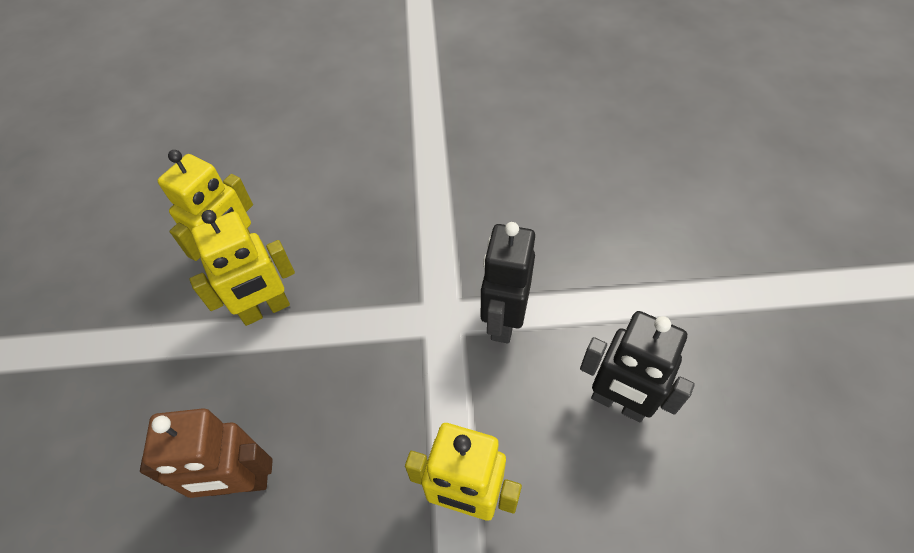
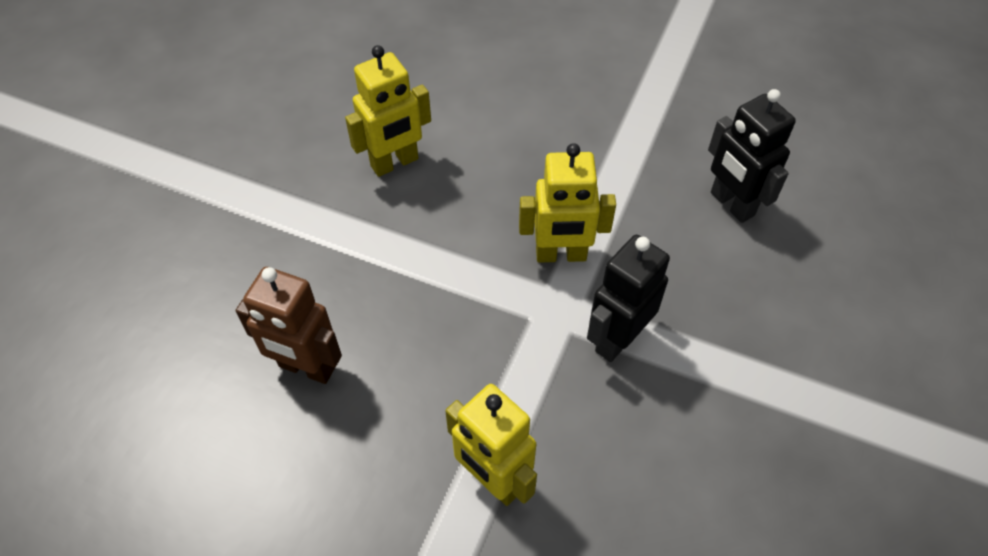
camera: 25 degrees right, 0 degrees up
(265, 310) = (398, 226): yellow robot -> yellow robot (561, 255)
(618, 403) = (688, 470): black robot -> black robot (731, 204)

